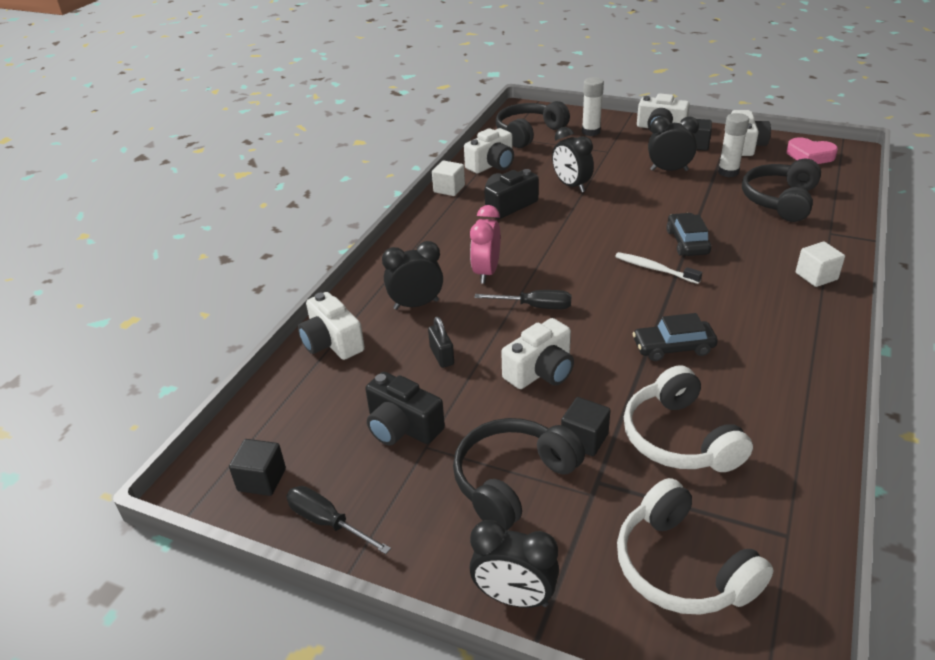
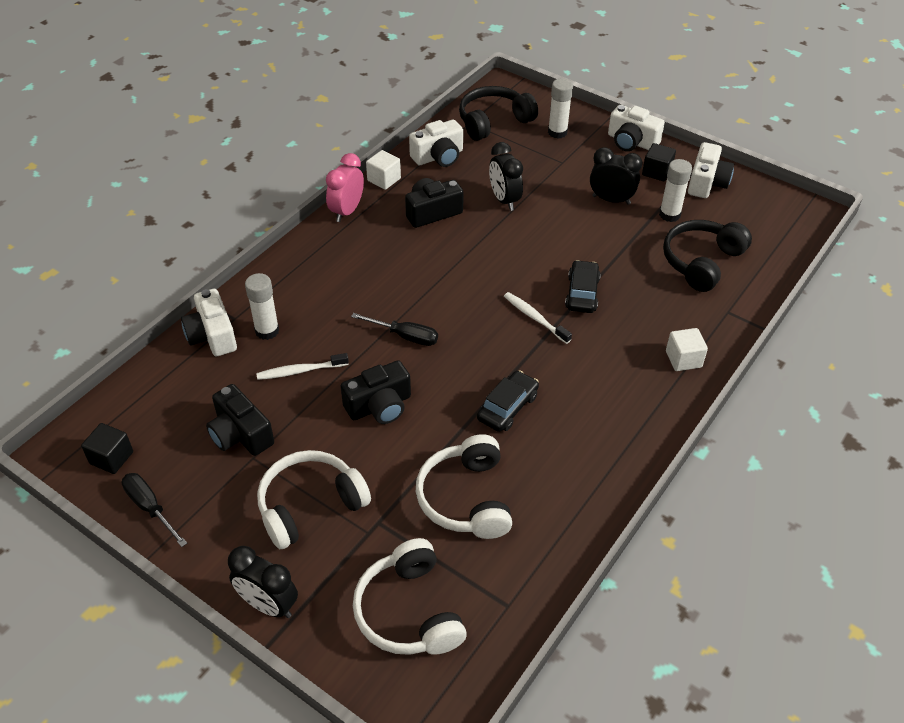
camera: 10 degrees right, 10 degrees up
(389, 328) = (267, 331): none -> white glue stick
(416, 305) = (300, 311): black clock -> none
(442, 356) = (301, 371): black padlock -> white toothbrush
(486, 272) = (377, 288): pink clock -> pink clock (347, 211)
(512, 480) = (310, 505): black headphones -> white headphones
(541, 371) = (379, 406): white camera -> black camera
(584, 439) = (386, 481): black cube -> none
(673, 347) = (507, 407): black car -> black car turned 120 degrees clockwise
(810, 156) = (766, 211): pink heart -> none

